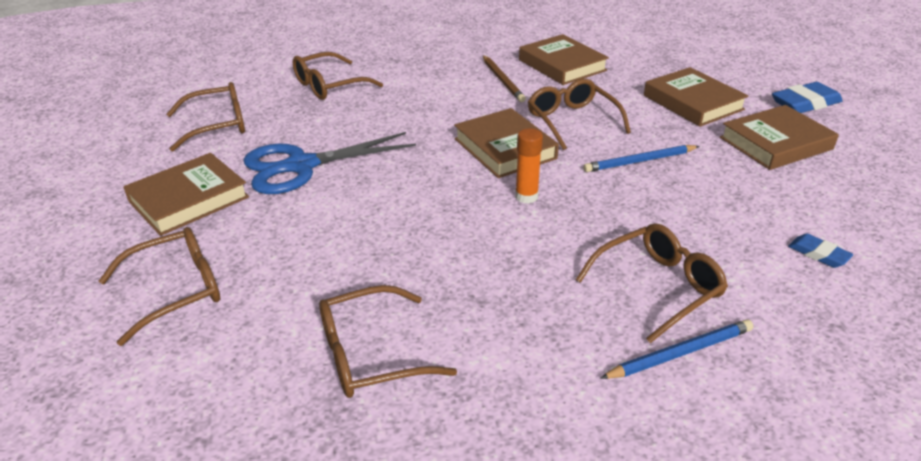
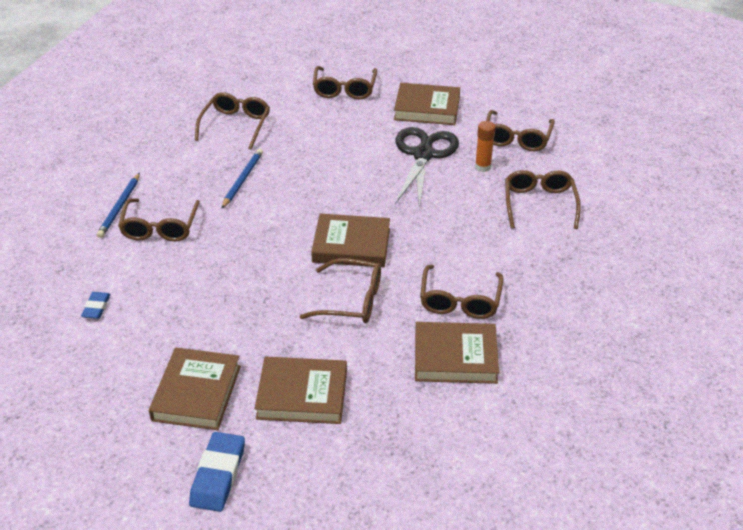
camera: 125 degrees right, 5 degrees up
(189, 199) = (427, 108): brown book -> brown book turned 75 degrees counterclockwise
(301, 166) = (423, 155): blue scissors -> black scissors
(502, 80) = (460, 301): brown pencil -> brown glasses
(526, 196) = (287, 225): orange glue stick -> orange glue stick (482, 167)
(639, 161) = (263, 299): blue pencil -> blue pencil (242, 180)
(818, 254) = (96, 307): blue eraser -> blue eraser turned 75 degrees counterclockwise

